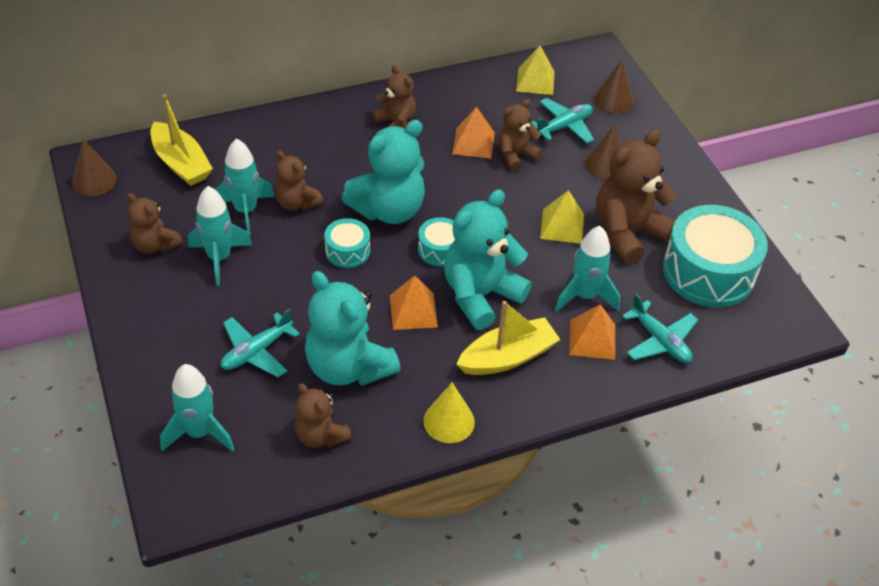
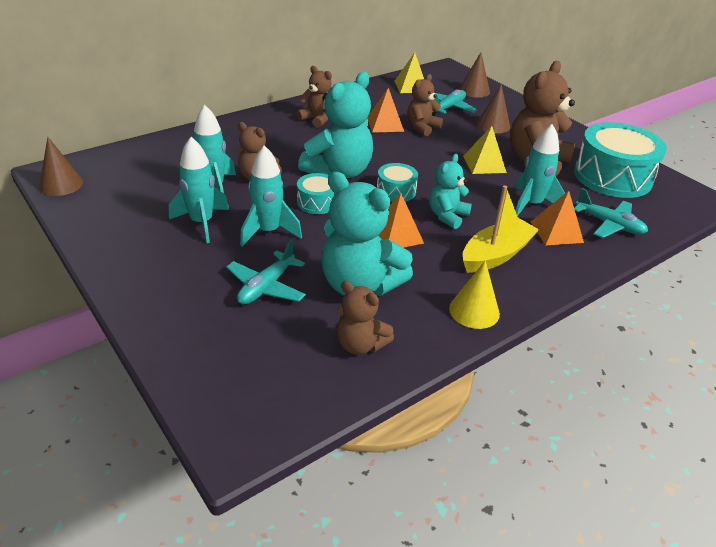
camera: 15 degrees left, 10 degrees down
(155, 245) = (136, 222): brown teddy bear -> none
(181, 163) = (141, 163): yellow boat -> none
(199, 433) = (235, 365): turquoise rocket -> turquoise rocket (268, 232)
(480, 295) = (447, 216): turquoise teddy bear -> turquoise teddy bear, size x0.57

